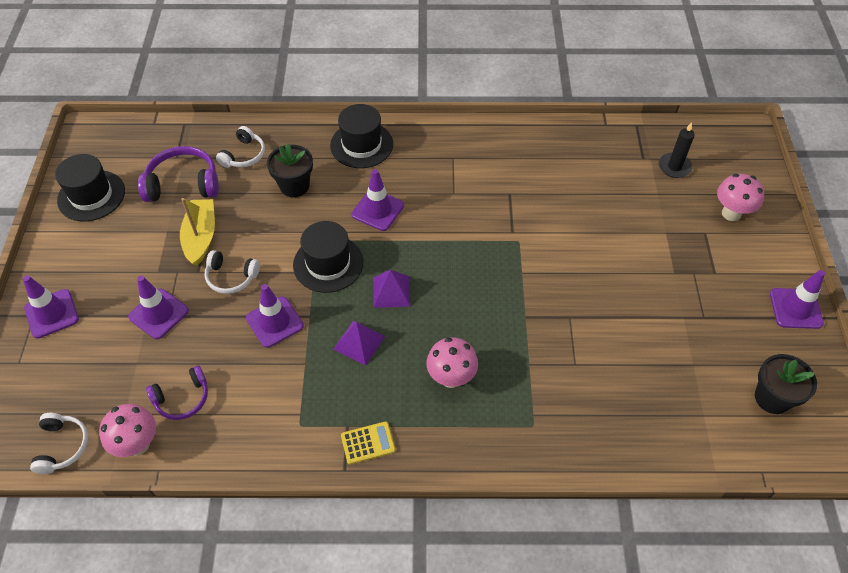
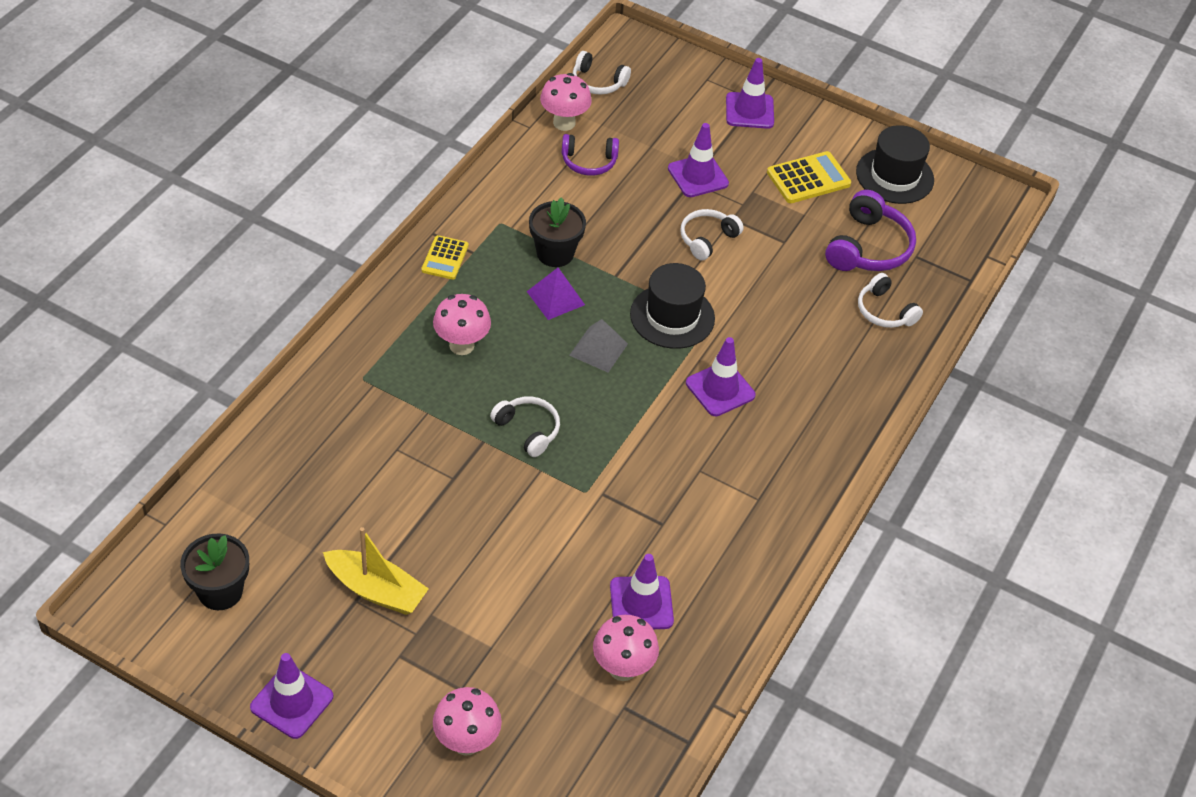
camera: 115 degrees right, 5 degrees down
(122, 244) = (808, 178): none -> yellow calculator
(182, 398) = (589, 162): purple headphones -> purple headphones turned 90 degrees counterclockwise
(201, 237) = (778, 235): yellow boat -> yellow boat (376, 590)
(274, 322) = (627, 249): purple traffic cone -> purple traffic cone (641, 603)
(294, 186) = (806, 334): black flower pot -> black flower pot (555, 253)
(361, 145) = (837, 421): black hat -> none
(391, 291) = (598, 349): purple pyramid -> grey pyramid
(495, 296) = (528, 430): none -> white headphones
(621, 169) = (622, 668): none -> pink mushroom
(674, 167) = (585, 733): black candle -> none

